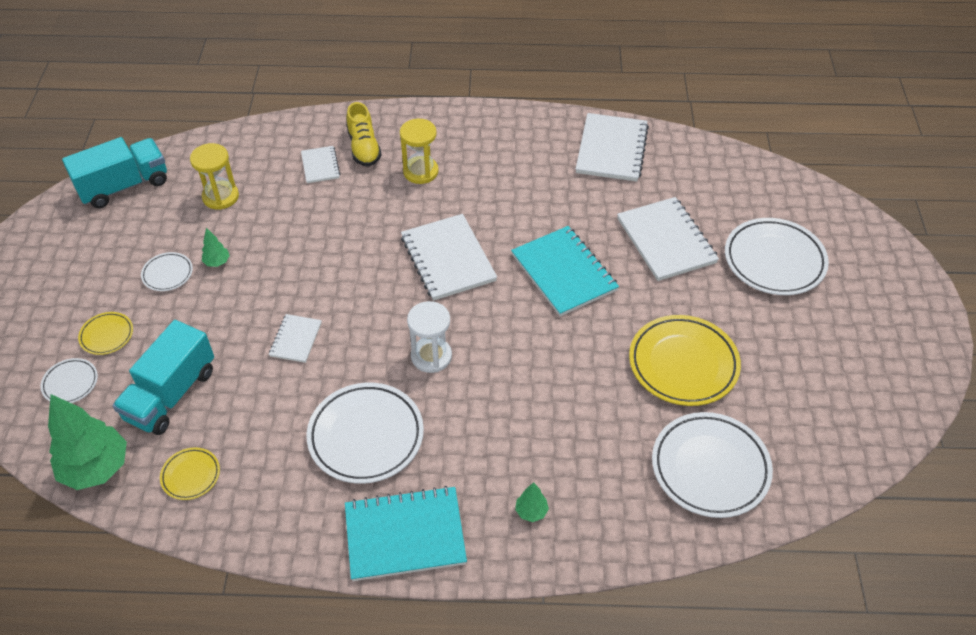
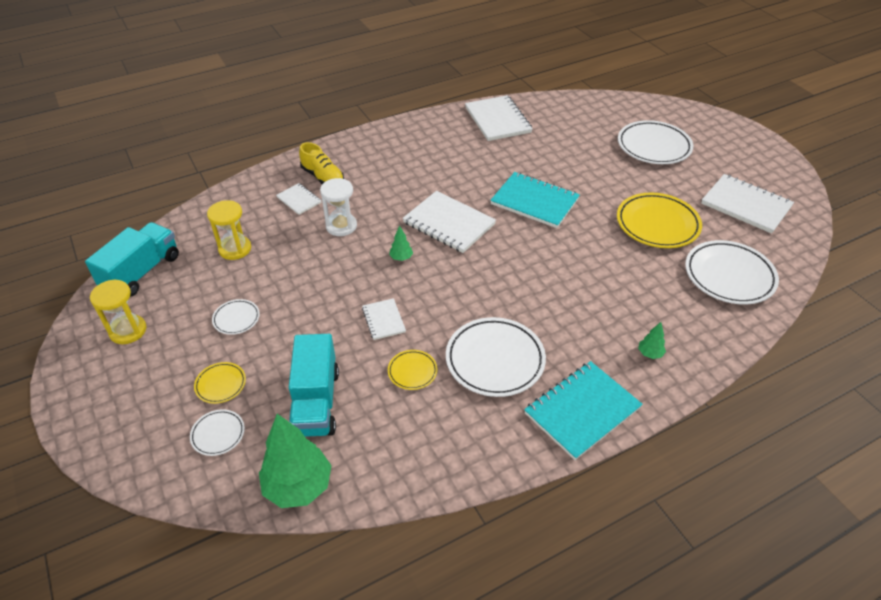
camera: 30 degrees left, 5 degrees down
(191, 475) = (384, 452): yellow plate -> yellow plate (412, 371)
(217, 262) = (272, 294): green tree -> green tree (401, 258)
(420, 172) = (379, 177): yellow hourglass -> yellow hourglass (128, 331)
(431, 356) = (493, 288): white hourglass -> white hourglass (341, 226)
(666, 241) = (580, 159): white notebook -> white notebook (746, 205)

